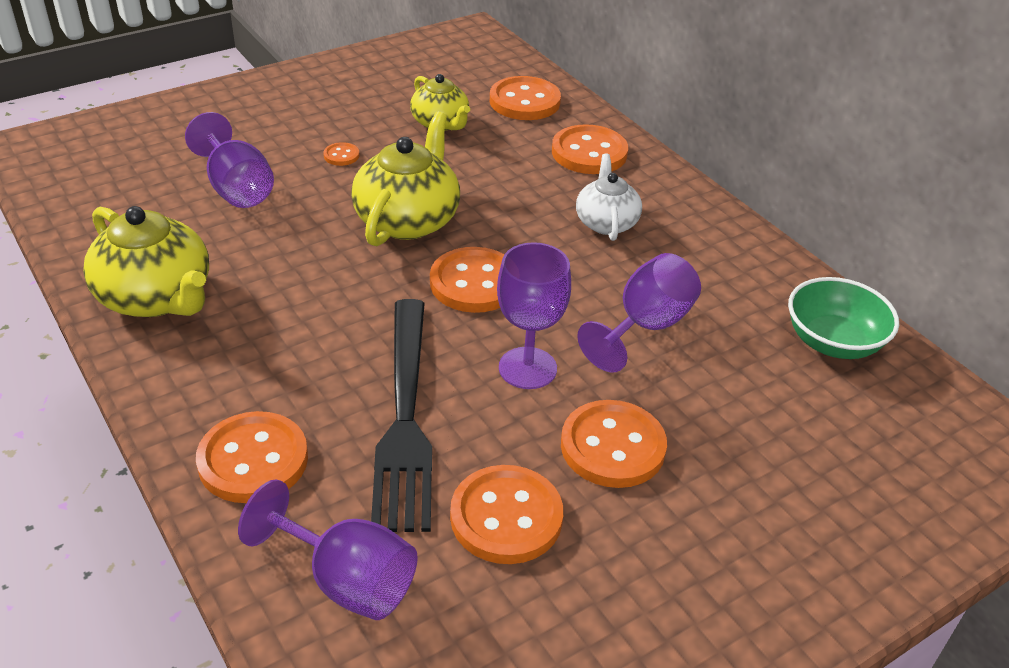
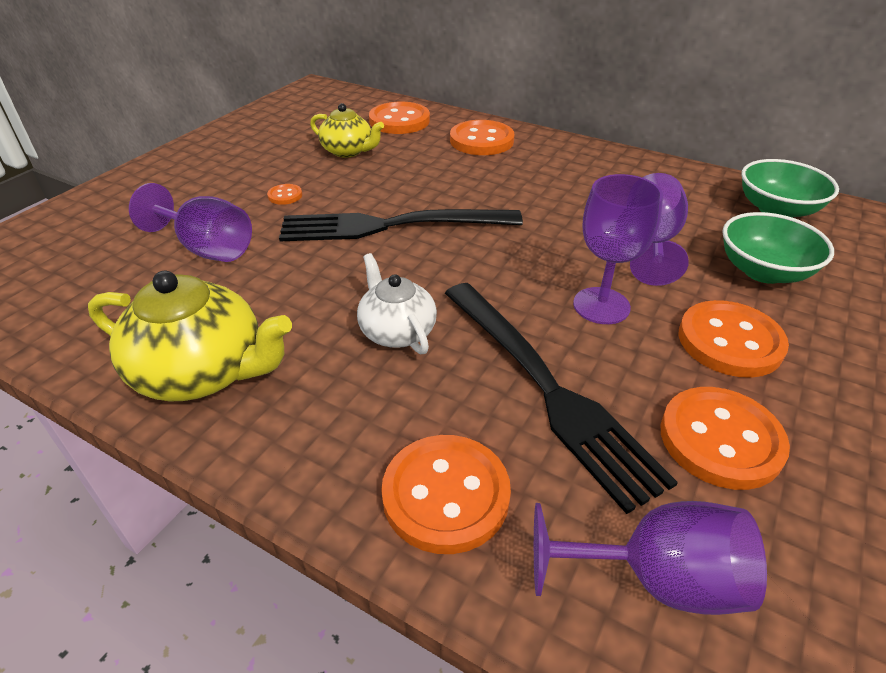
camera: 25 degrees left, 0 degrees up
(408, 219) = (389, 226): yellow teapot -> black fork
(474, 283) = (491, 256): orange button -> none
(606, 222) = (543, 181): white teapot -> white teapot (396, 331)
(731, 398) = (763, 271): none -> green bowl

